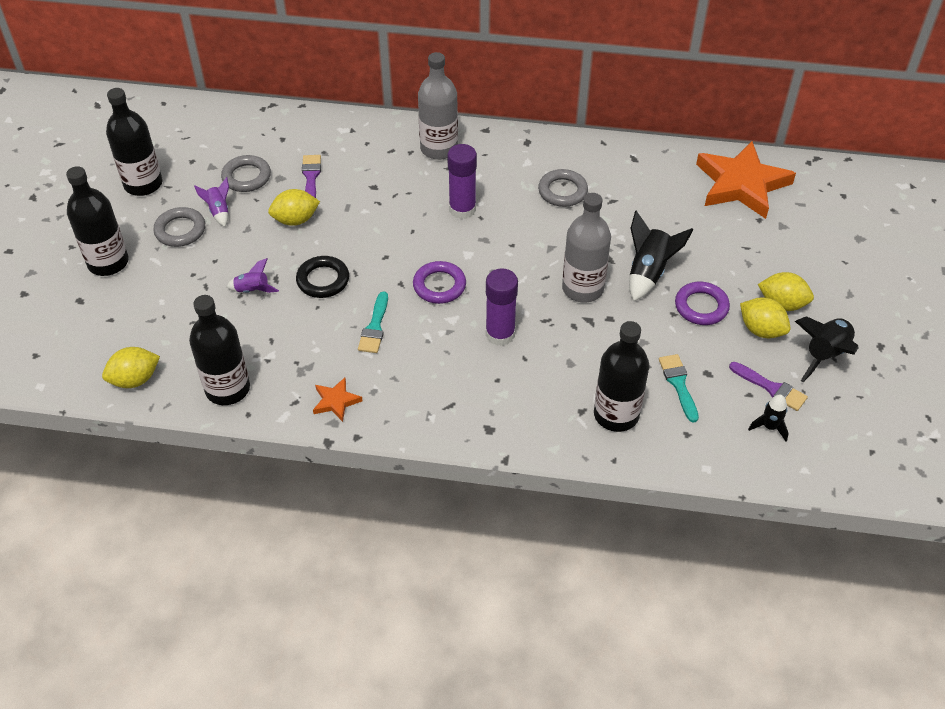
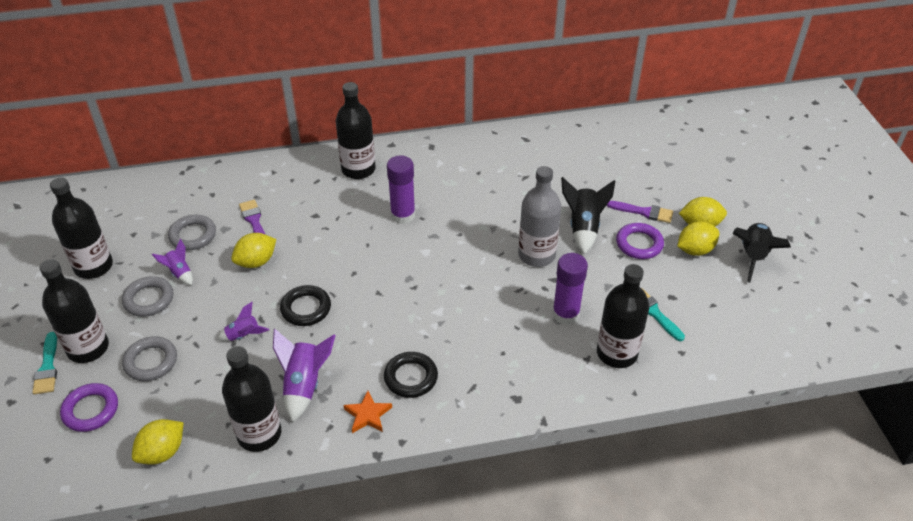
camera: 20 degrees left, 5 degrees down
(289, 355) = (304, 385): none -> purple rocket
(374, 327) = (372, 337): turquoise brush -> turquoise brush (47, 367)
(394, 377) = (411, 377): none -> black ring
(439, 148) = (358, 169): grey bottle -> black bottle
(439, 285) = (413, 285): purple ring -> purple ring (91, 410)
(500, 334) = (486, 312): purple glue stick -> purple glue stick (565, 314)
(562, 191) = (480, 179): grey ring -> grey ring (151, 361)
(741, 184) = (620, 139): orange star -> none
(761, 330) = (695, 250): yellow lemon -> yellow lemon turned 45 degrees counterclockwise
(769, 427) = (742, 327): black rocket -> none
(771, 388) = (727, 294): purple brush -> purple brush (644, 212)

